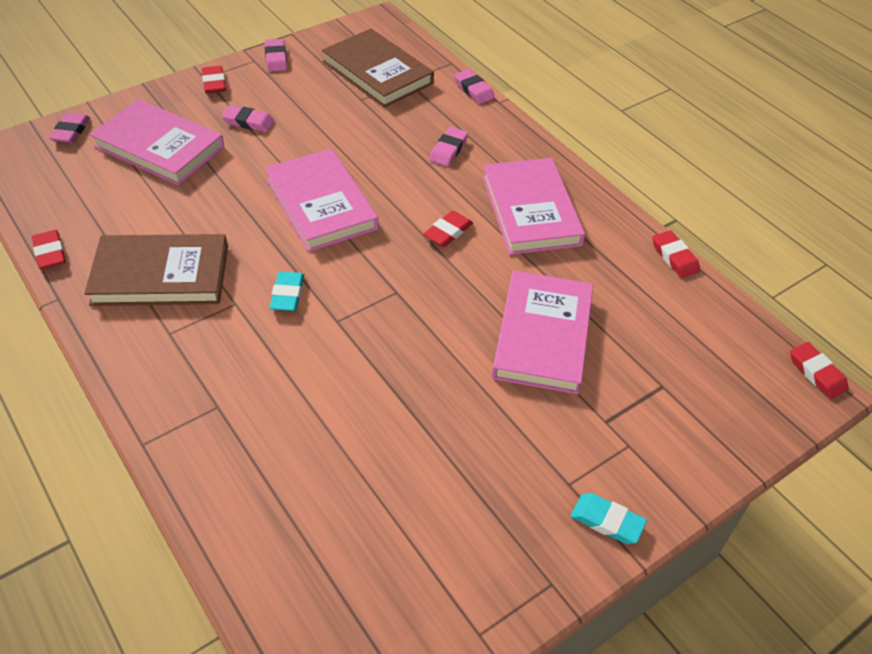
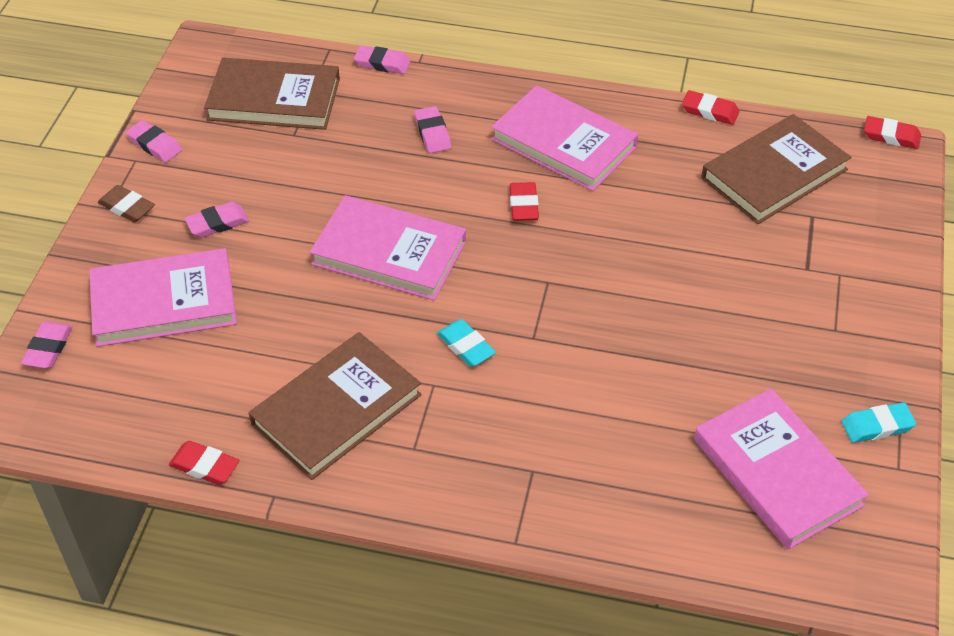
camera: 40 degrees left, 0 degrees up
(71, 131) = (48, 348): pink eraser -> pink eraser turned 45 degrees clockwise
(214, 83) = (127, 207): red eraser -> brown eraser
(542, 335) = (693, 238): pink book -> pink book (777, 472)
(607, 521) = (885, 335): turquoise eraser -> turquoise eraser (877, 426)
(670, 334) = (774, 174): none -> brown book

